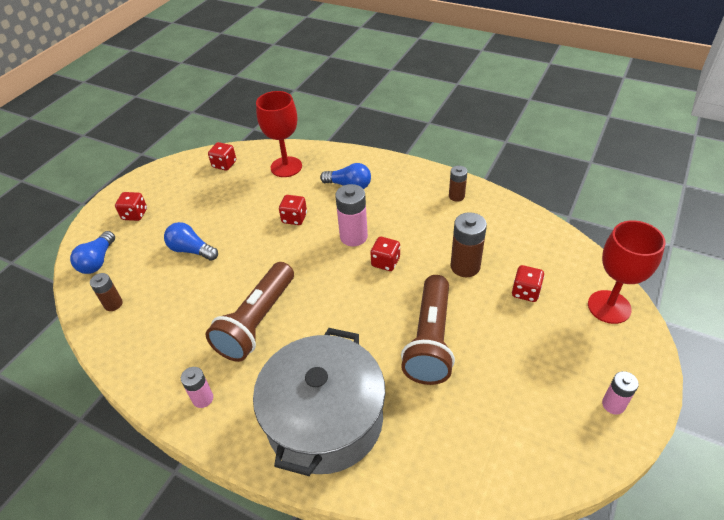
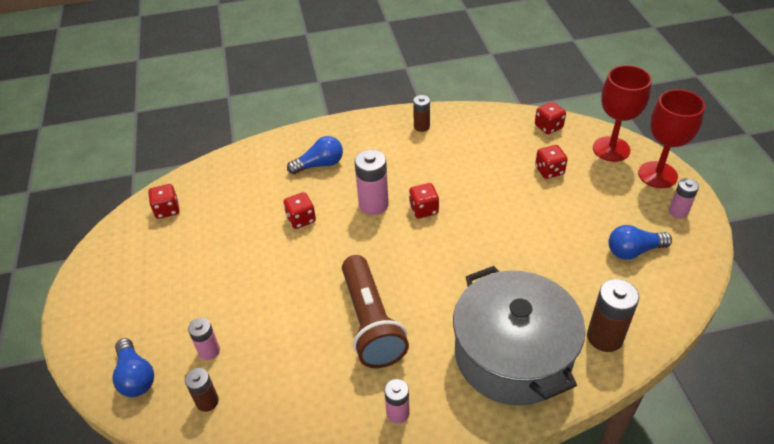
camera: 40 degrees left, 0 degrees up
(135, 214) = (122, 310): red dice -> red dice (548, 127)
(148, 272) = (209, 351): none -> pink battery
(191, 250) = (231, 304): blue light bulb -> blue light bulb (633, 251)
(286, 167) = (238, 179): red goblet -> red goblet (657, 175)
(430, 340) = (523, 246): brown flashlight -> none
(465, 266) = (488, 177): brown battery -> brown battery (605, 337)

